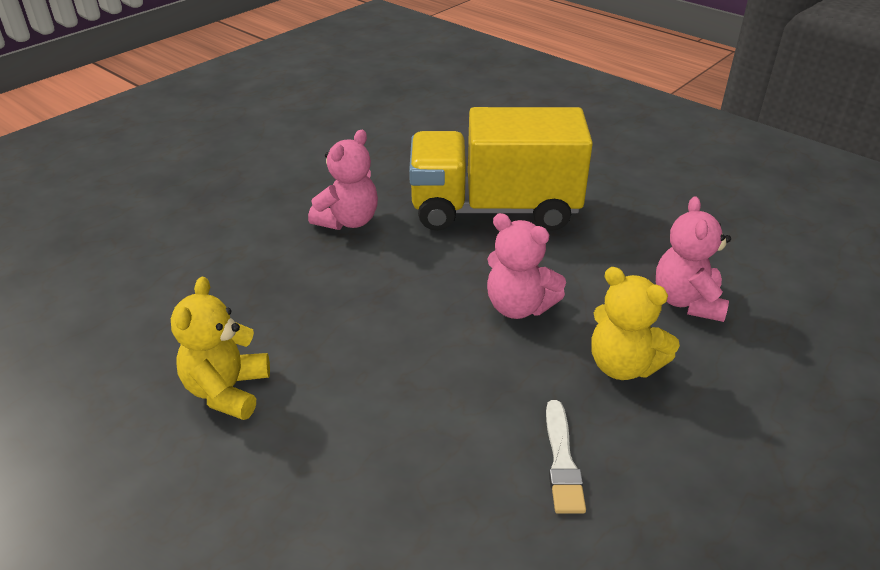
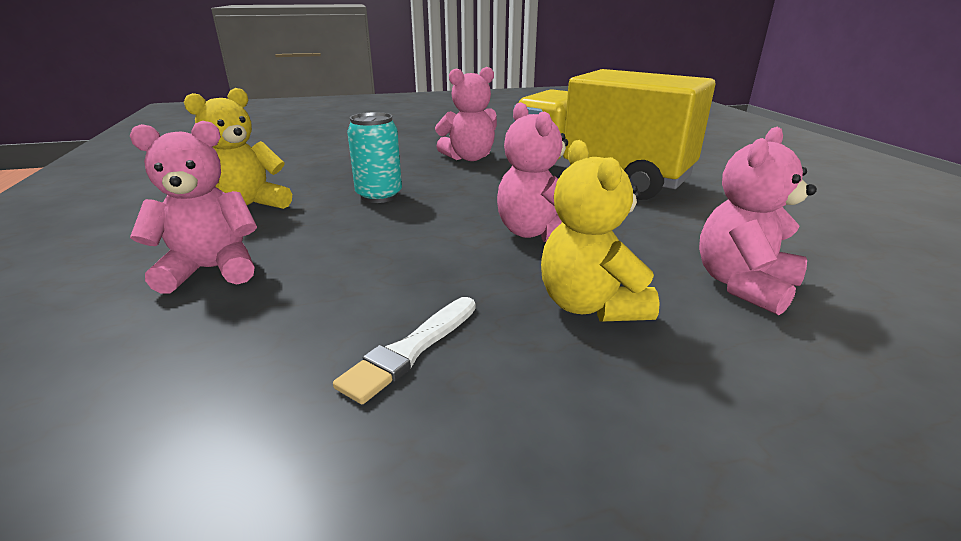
camera: 35 degrees right, 10 degrees down
(320, 475) = (211, 270): none -> pink teddy bear
(335, 317) = (379, 196): none -> turquoise can

